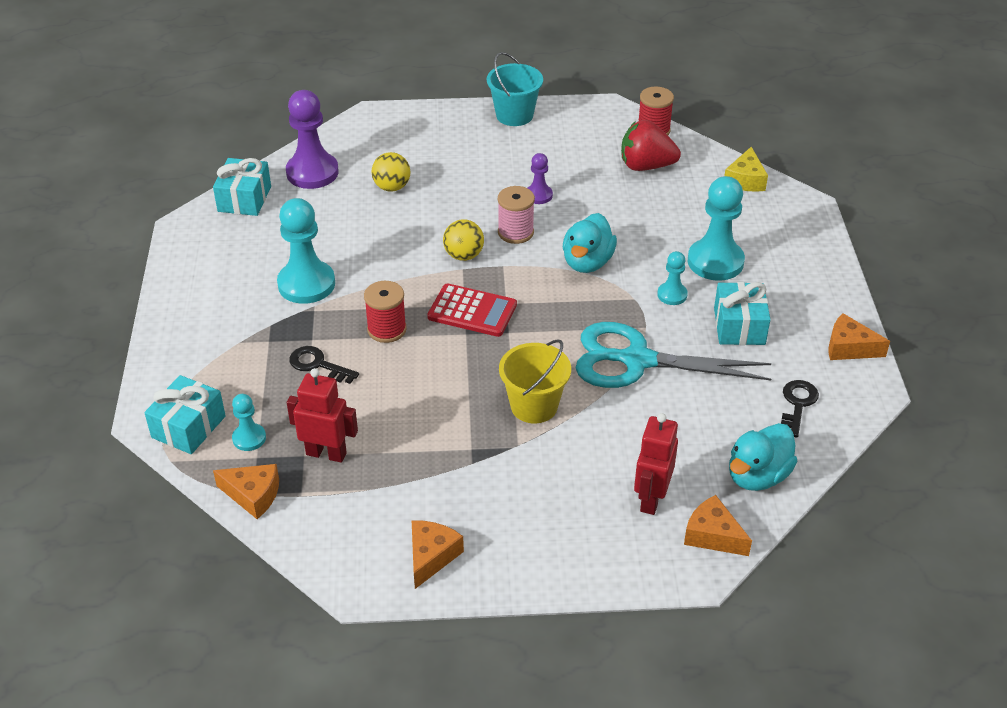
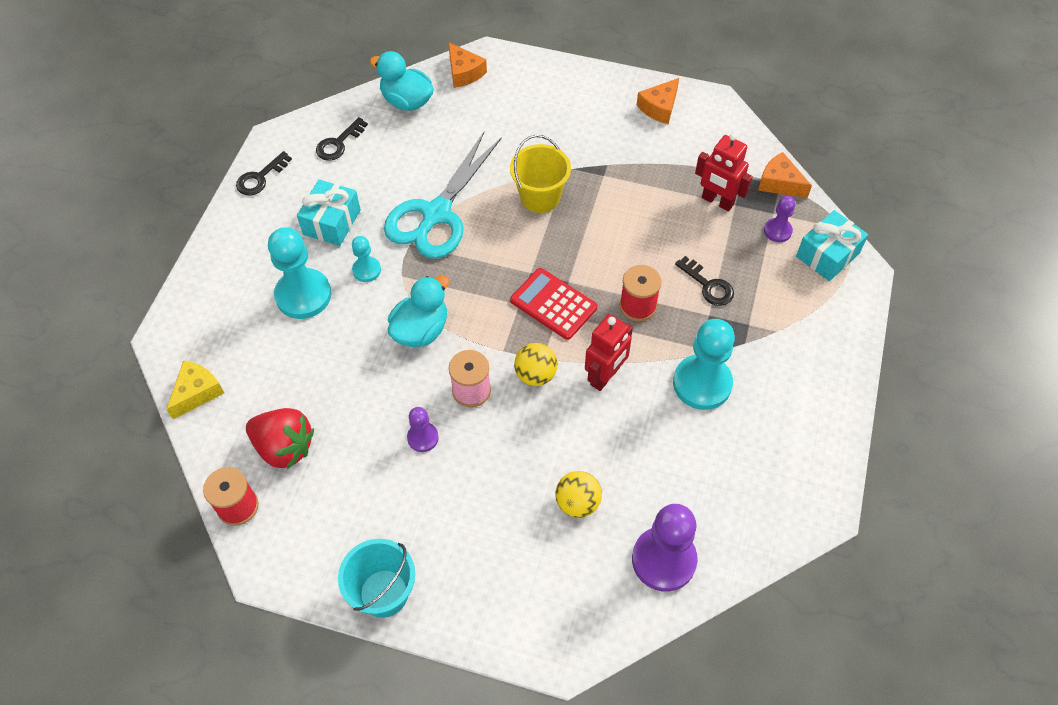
camera: 160 degrees left, 15 degrees up
(244, 199) = (751, 536): turquoise gift -> none
(249, 438) = (777, 231): turquoise pawn -> purple pawn
(637, 360) = (436, 214): turquoise scissors -> turquoise scissors turned 90 degrees clockwise
(651, 498) = (490, 105): red robot -> red robot (605, 376)
(757, 476) = (407, 101): turquoise duck -> turquoise duck turned 120 degrees counterclockwise
(849, 348) = (260, 178): orange cheese -> black key

